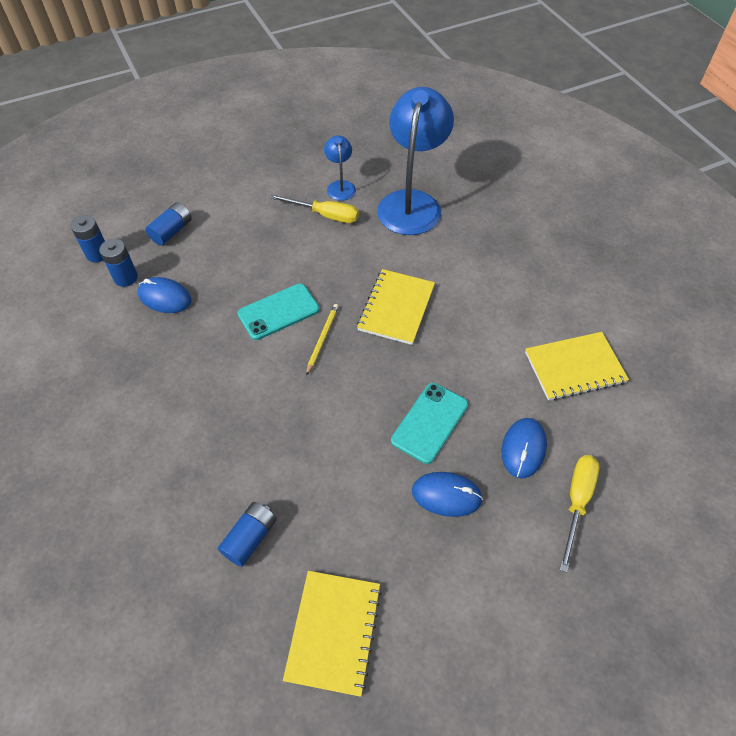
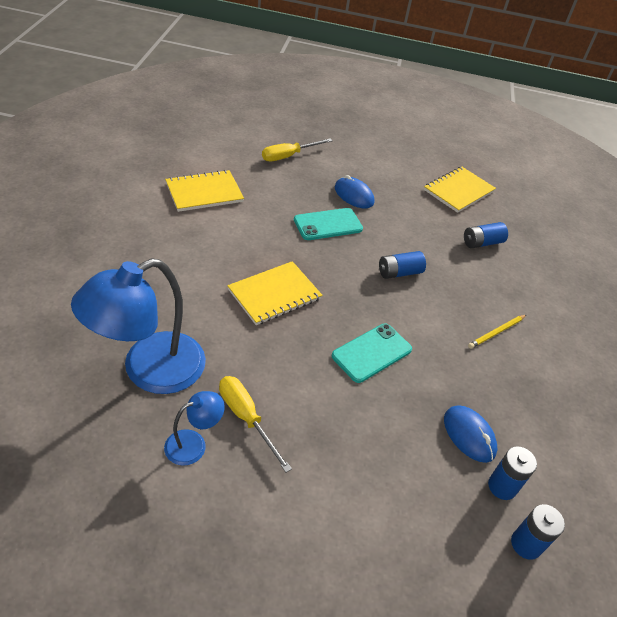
camera: 150 degrees left, 10 degrees down
(172, 231) = (425, 517): blue battery -> blue battery (399, 272)
(278, 312) = (371, 353): turquoise phone -> turquoise phone turned 45 degrees counterclockwise
(322, 338) = (353, 311): yellow pencil -> yellow pencil (496, 332)
(340, 186) = (193, 443): blue lamp -> blue lamp turned 150 degrees counterclockwise
(523, 449) = (288, 185): blue mouse -> none
(574, 367) = (204, 192): yellow notebook -> yellow notebook turned 45 degrees counterclockwise

